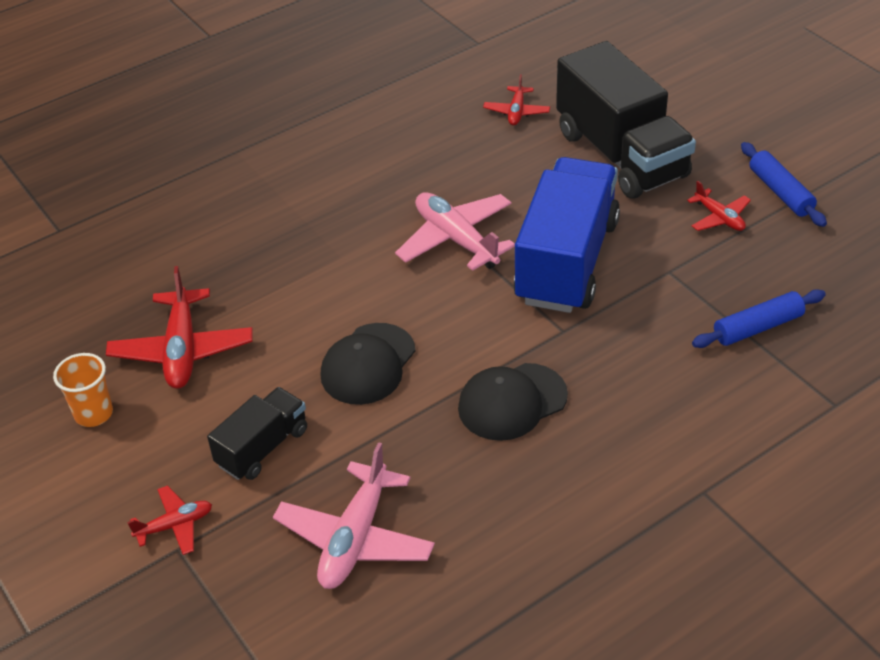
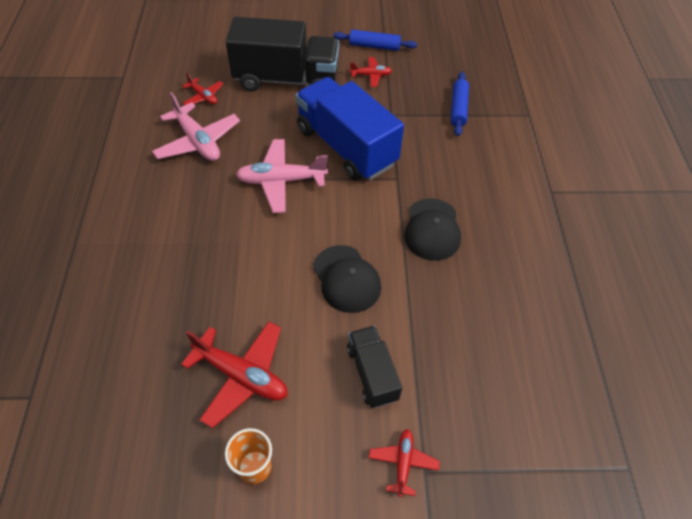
camera: 60 degrees left, 10 degrees up
(355, 538) = (483, 362): pink plane -> pink plane (198, 141)

